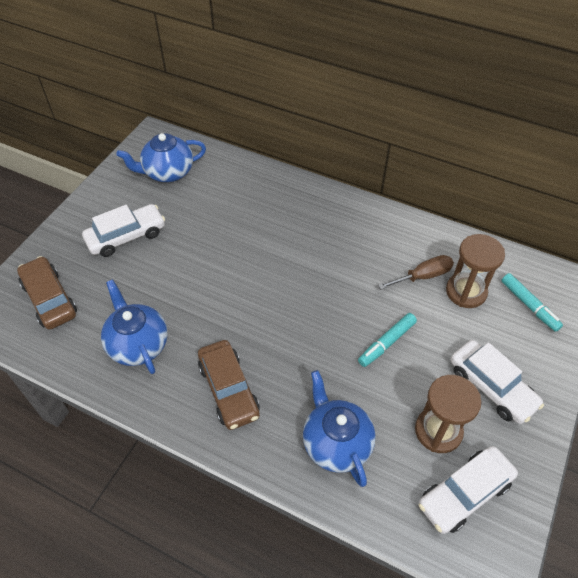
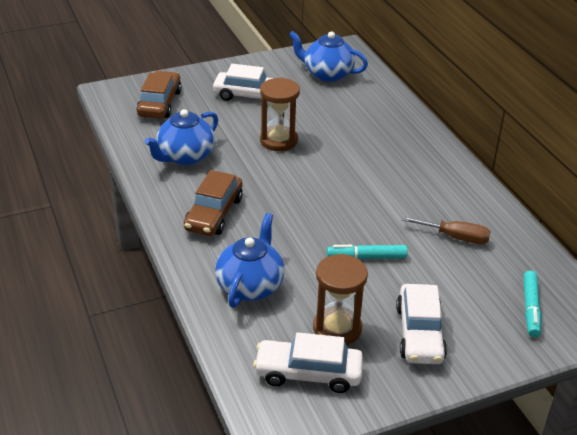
camera: 40 degrees right, 15 degrees down
(138, 344) = (185, 156): blue teapot -> blue teapot turned 150 degrees counterclockwise
(466, 292) = (481, 267): brown hourglass -> brown hourglass (279, 140)

